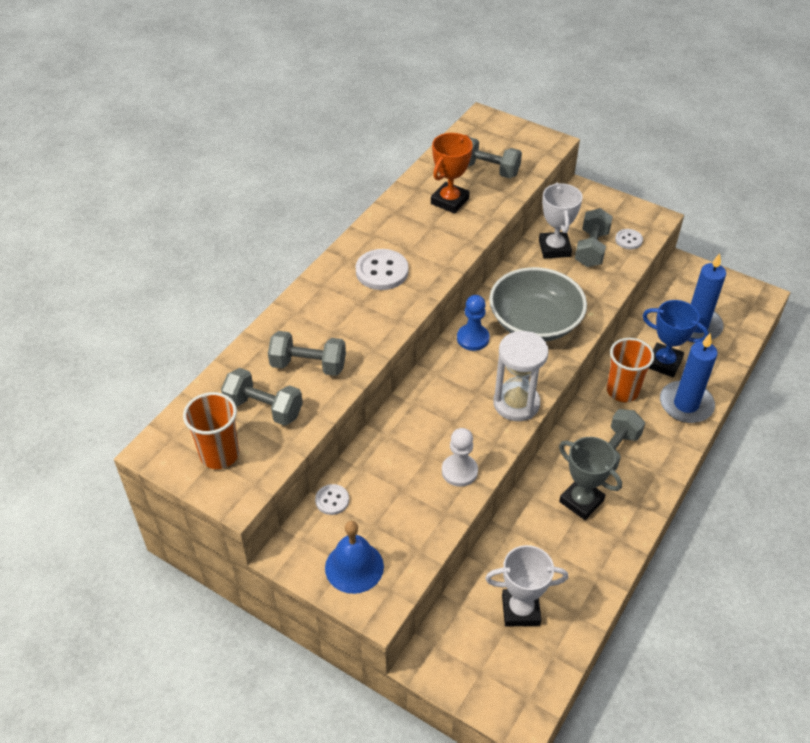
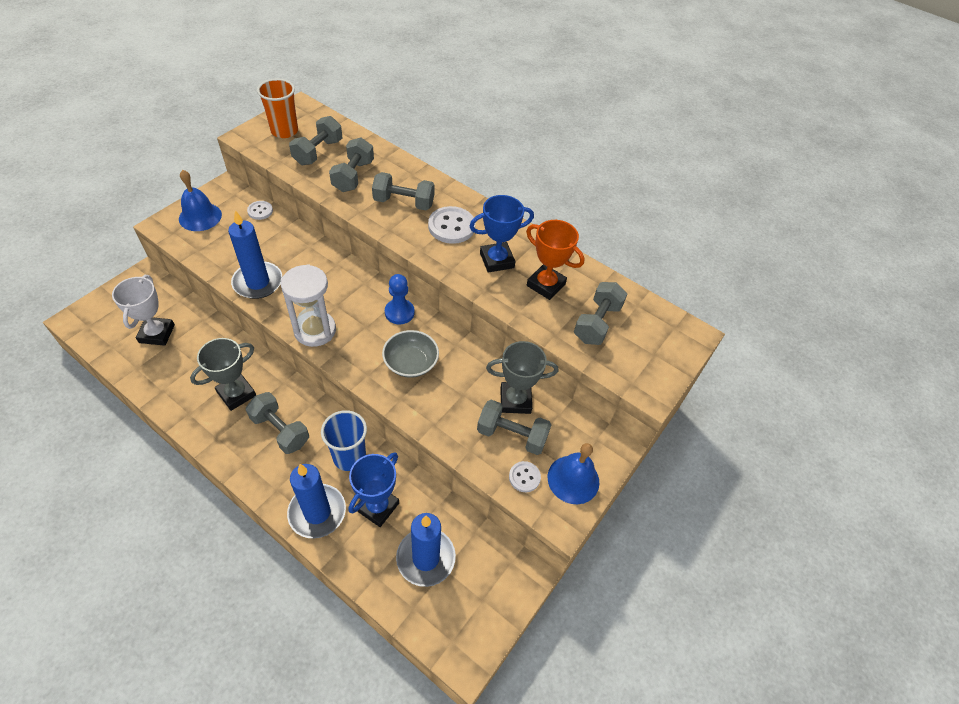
camera: 90 degrees right, 5 degrees up
(349, 314) = (404, 202): none -> grey dumbbell
(425, 235) = (497, 260): none -> blue trophy
(459, 471) = (258, 282): white pawn -> blue candle
(535, 322) = (411, 362): grey bowl -> grey bowl, size x0.59
(554, 248) = (515, 400): white trophy -> grey trophy
(619, 213) = (573, 479): none -> blue bell
(622, 391) = (349, 457): orange cup -> blue cup

